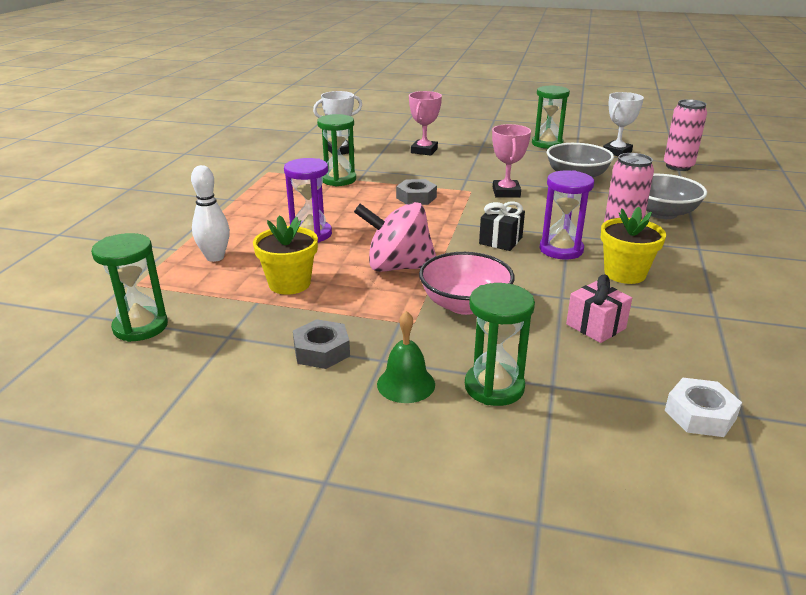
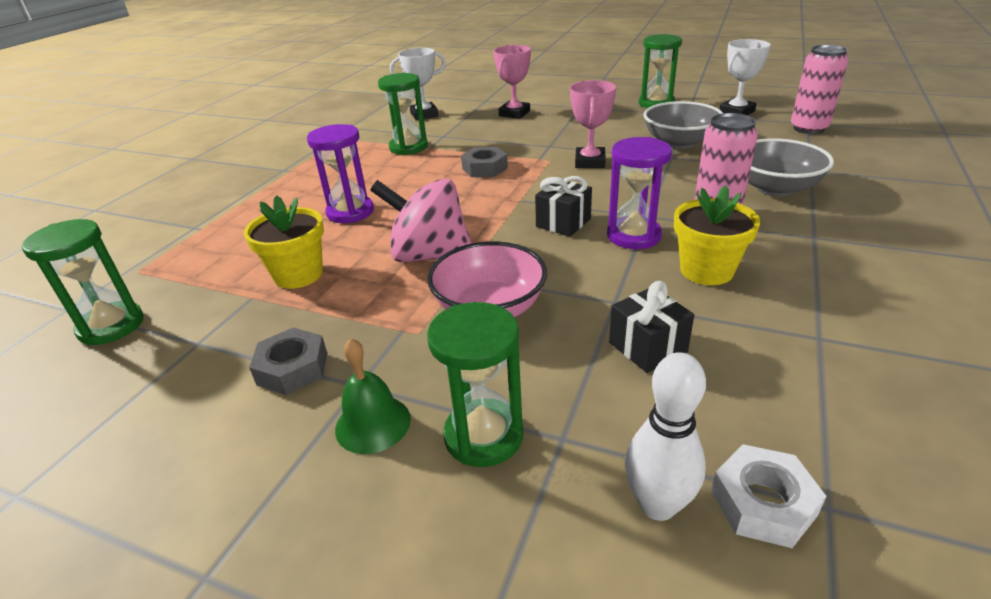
camera: 10 degrees right, 5 degrees up
(215, 257) = (235, 239): white bowling pin -> white bowling pin (657, 505)
(595, 326) = (647, 347): pink gift -> black gift

